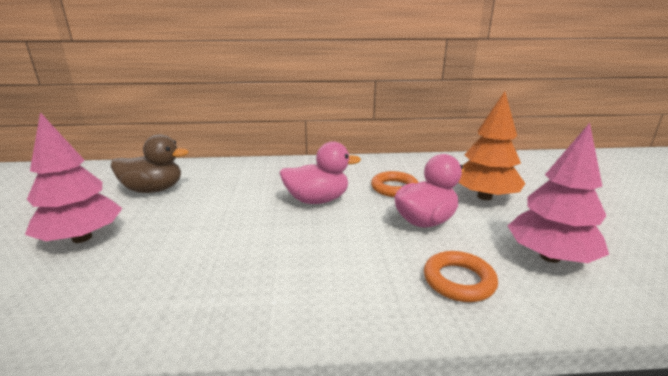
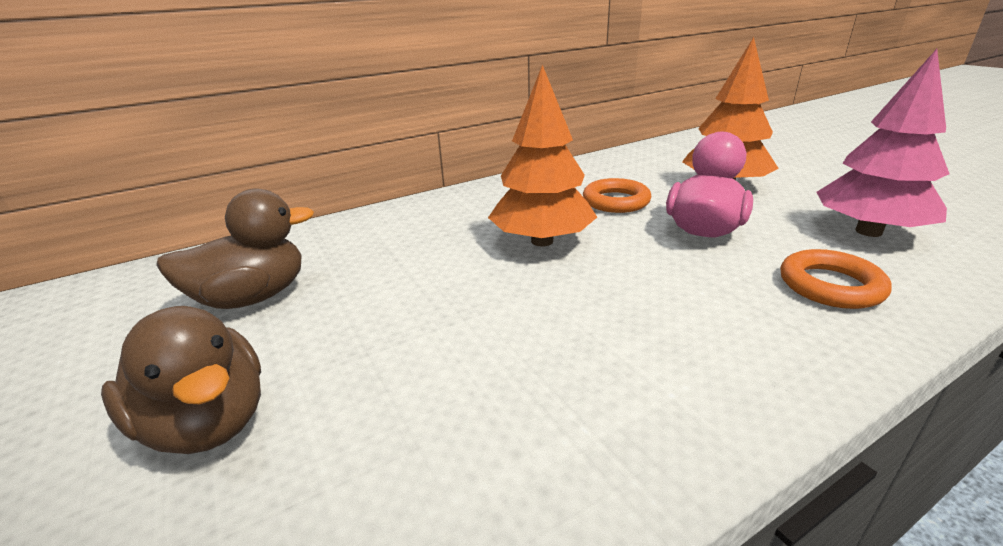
camera: 25 degrees left, 5 degrees up
(82, 238) = (208, 422): pink tree -> brown duck
(317, 200) = (542, 241): pink duck -> orange tree

